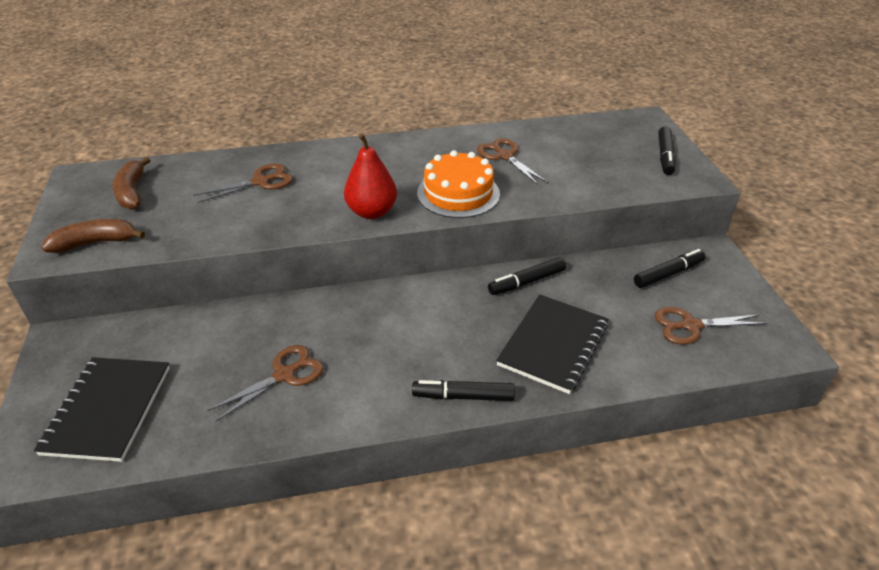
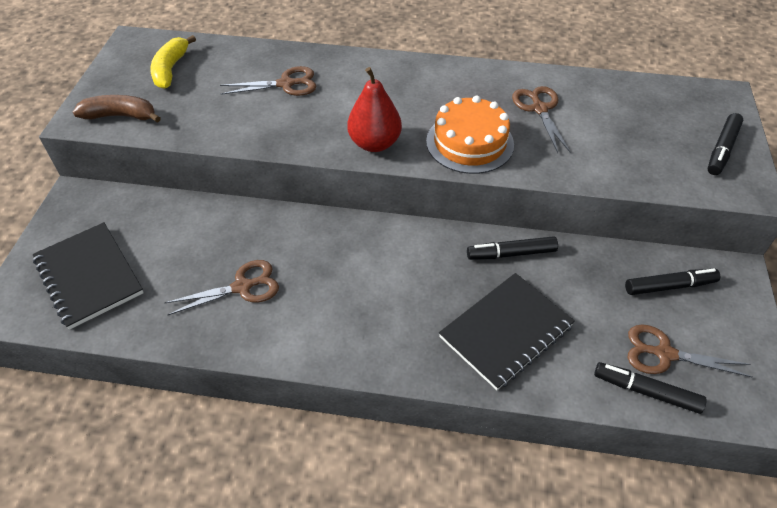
camera: 20 degrees right, 10 degrees up
(108, 410) = (89, 276): black notebook -> black notebook turned 60 degrees counterclockwise
(132, 192) = (170, 69): brown banana -> yellow banana
(463, 396) = (393, 359): black marker -> black marker (646, 391)

